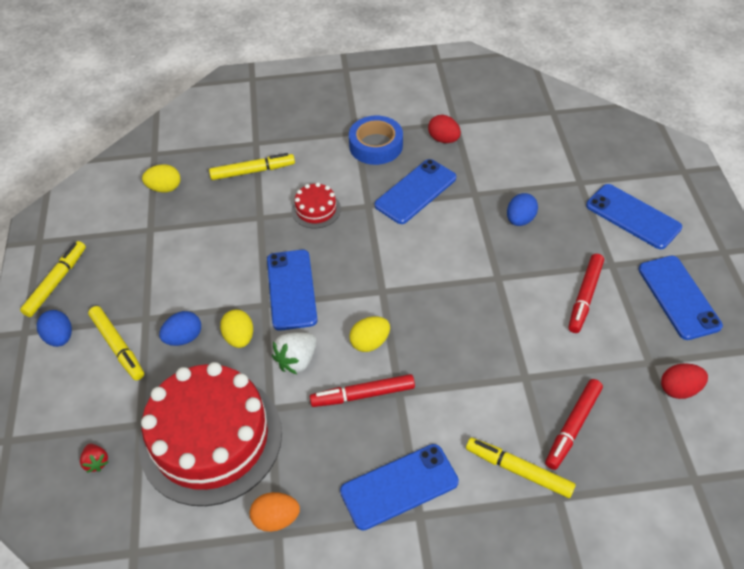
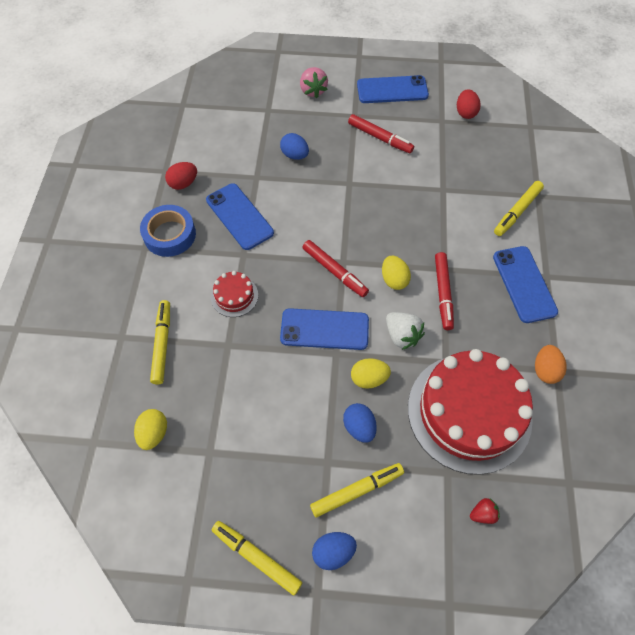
camera: 80 degrees left, 10 degrees up
(572, 427) = (487, 174): red marker -> red marker (334, 271)
(633, 216) = (313, 91): blue phone -> pink strawberry

